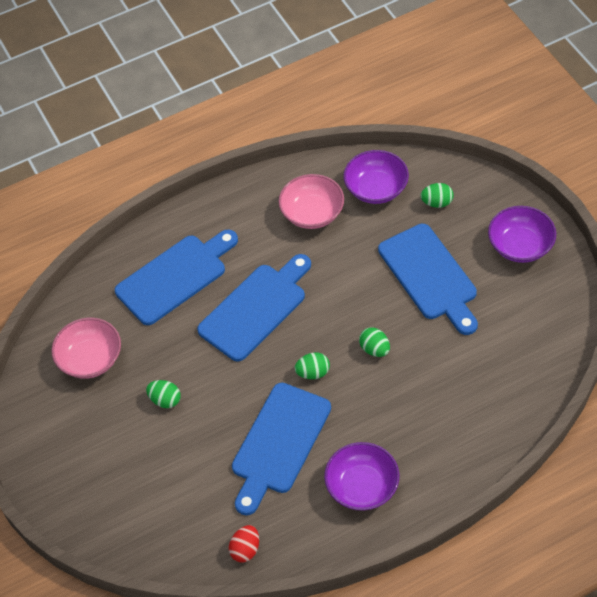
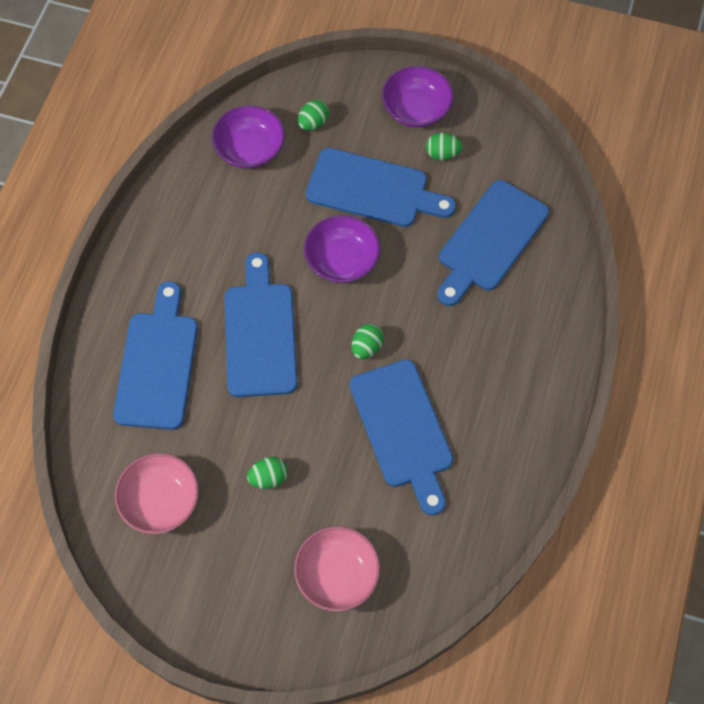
camera: 50 degrees left, 10 degrees up
(245, 549) = (471, 540): red egg -> none
(312, 213) = (218, 212): pink bowl -> pink bowl (337, 574)
(362, 486) = (504, 406): purple bowl -> purple bowl (342, 260)
(374, 349) = (394, 286): green egg -> green egg (442, 154)
(474, 372) = (489, 240): none -> blue cutting board

